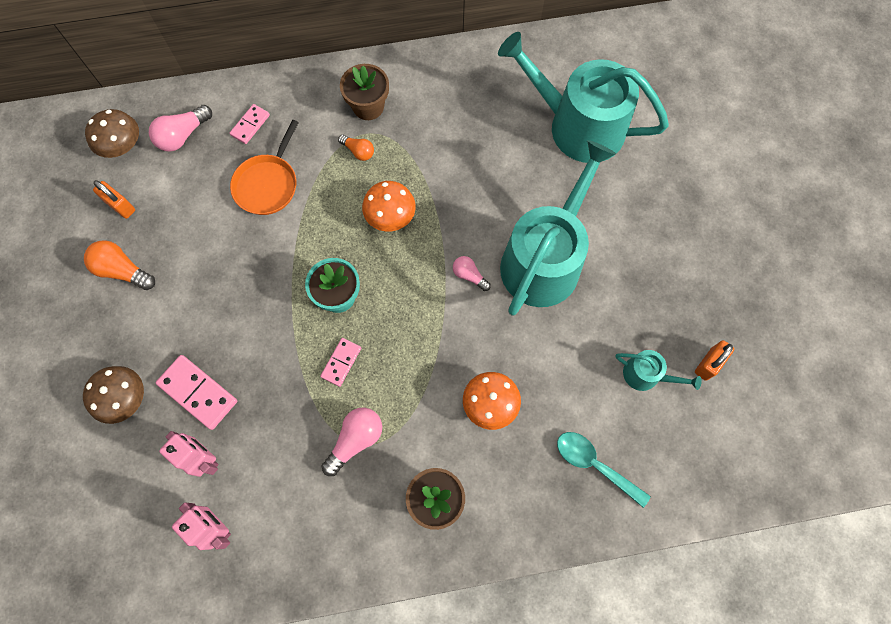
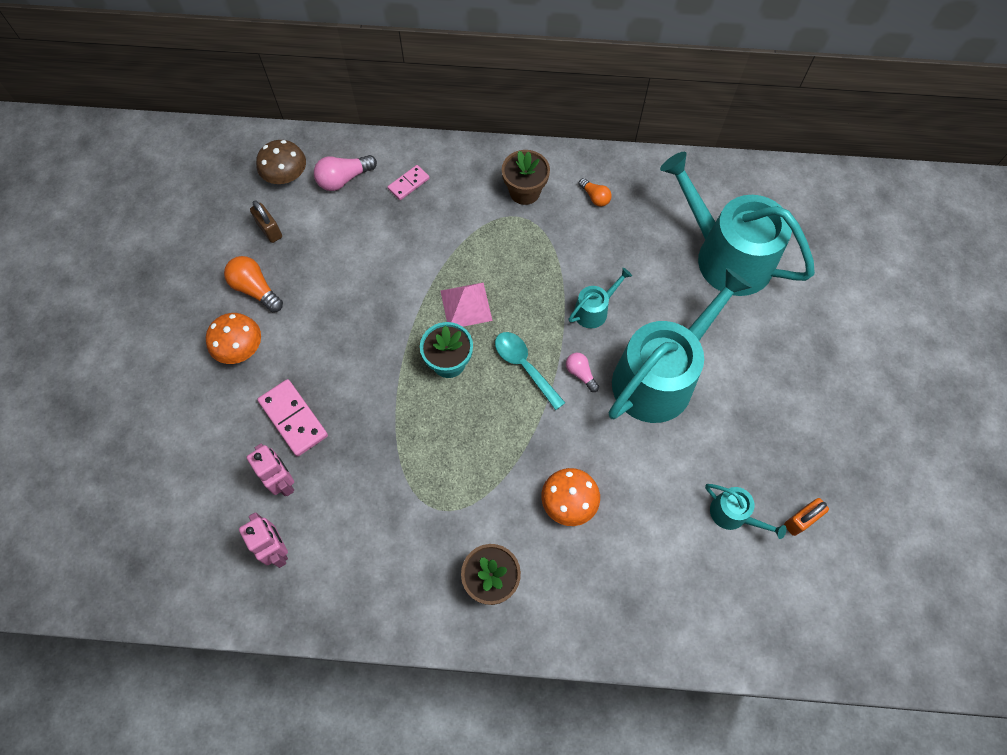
camera: 15 degrees right, 5 degrees down
(120, 206) = (269, 230): orange padlock -> brown padlock
(124, 398) = (225, 407): brown mushroom -> none
(267, 184) = (410, 242): orange pan -> none
(340, 235) = (466, 305): none -> pink pyramid
(341, 362) = (435, 425): pink domino -> none
(355, 440) = (429, 502): pink light bulb -> none
(358, 151) = (504, 231): orange light bulb -> orange light bulb (595, 197)
(390, 216) = (518, 299): orange mushroom -> orange mushroom (240, 348)
(466, 209) = (594, 310): none -> turquoise watering can
(594, 464) = (658, 588): turquoise spoon -> turquoise spoon (524, 366)

